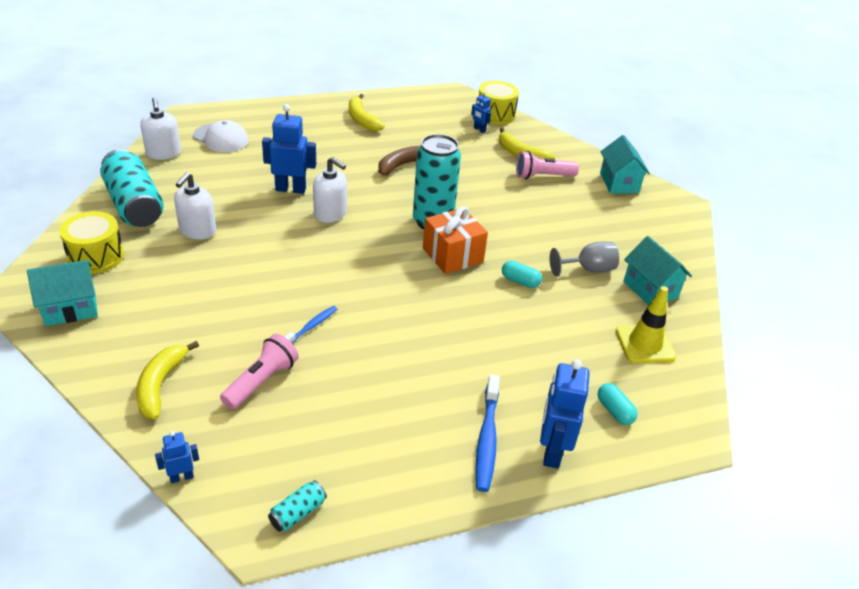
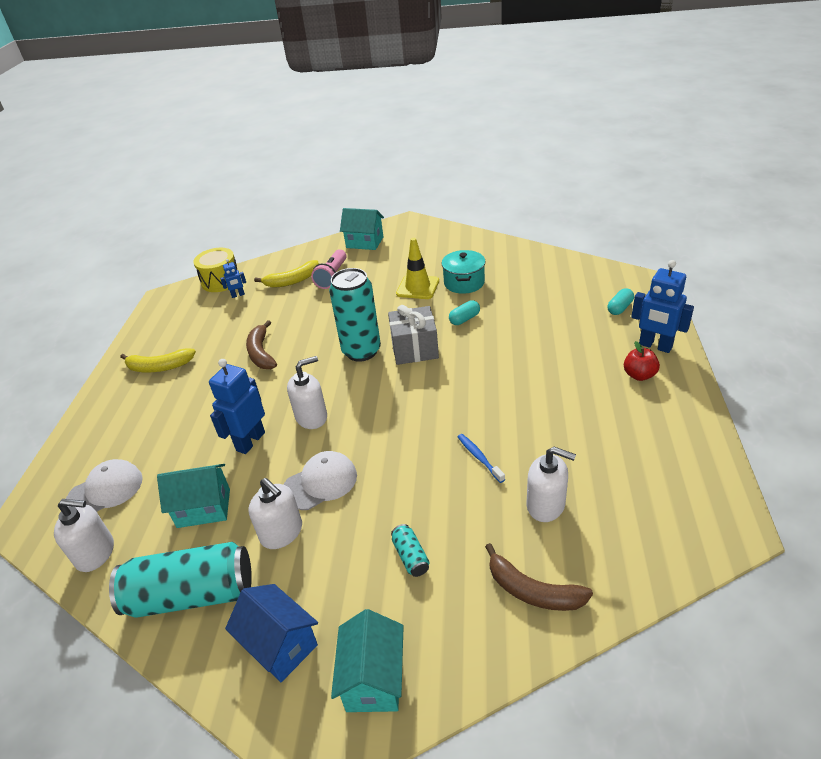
camera: 60 degrees left, 0 degrees up
(96, 256) = (280, 645): yellow drum -> blue house
(160, 385) = (533, 591): yellow banana -> brown banana
(181, 477) = (663, 583): blue robot -> none
(254, 238) = (320, 483): none -> white cap
(261, 381) = (546, 505): pink flashlight -> white soap dispenser
(298, 513) = (710, 501): turquoise can -> turquoise can (411, 556)
(452, 255) = (414, 349): orange gift -> grey gift
(487, 439) = (639, 375): blue toothbrush -> red apple
(588, 269) = (464, 283): grey goblet -> turquoise pot
(614, 411) = (619, 308): turquoise capsule -> turquoise capsule turned 45 degrees counterclockwise
(645, 344) = (555, 278): yellow traffic cone -> yellow traffic cone (417, 287)
(650, 289) = (498, 261): turquoise house -> turquoise house (204, 508)

